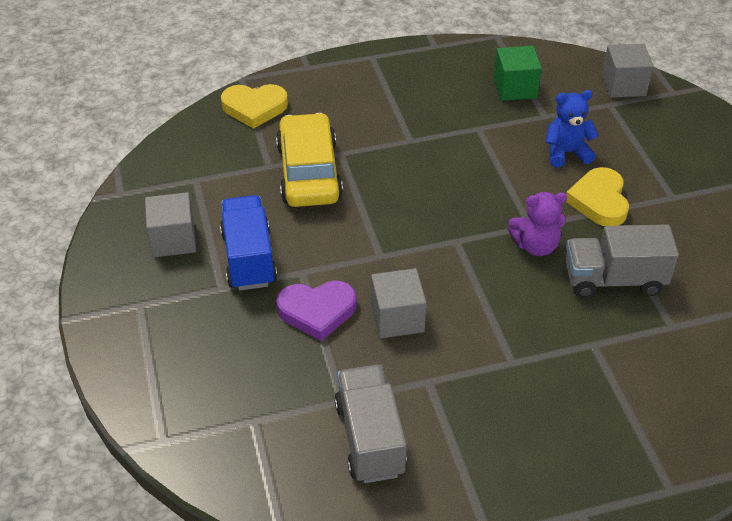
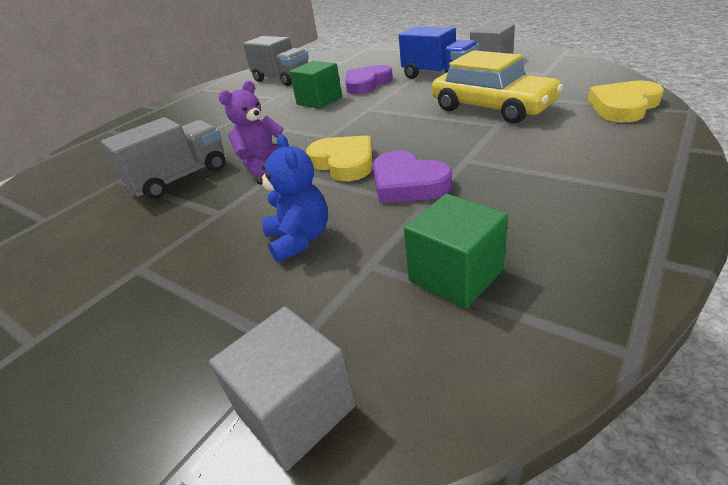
camera: 145 degrees right, 10 degrees down
(397, 318) = (319, 101): grey cube -> green cube
(467, 148) = (407, 183): none -> purple heart
(566, 153) = (299, 239): blue teddy bear -> blue teddy bear turned 60 degrees counterclockwise
(599, 201) = (226, 218): yellow heart -> yellow heart (344, 162)

